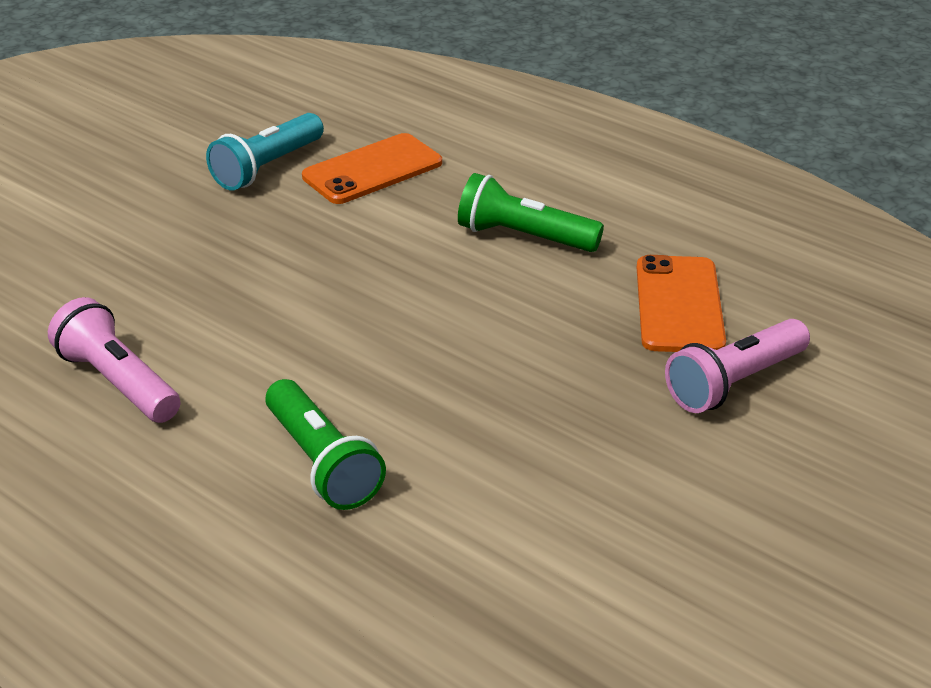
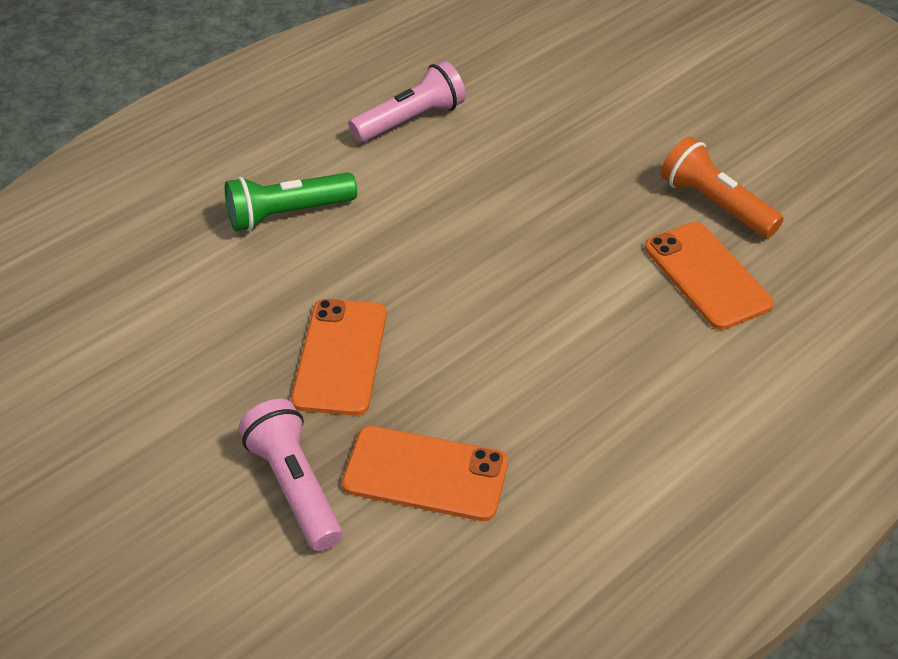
camera: 100 degrees right, 10 degrees up
(267, 167) = (715, 204): turquoise flashlight -> orange flashlight
(524, 237) = (567, 373): green flashlight -> none
(553, 379) = (340, 356): none -> orange phone

